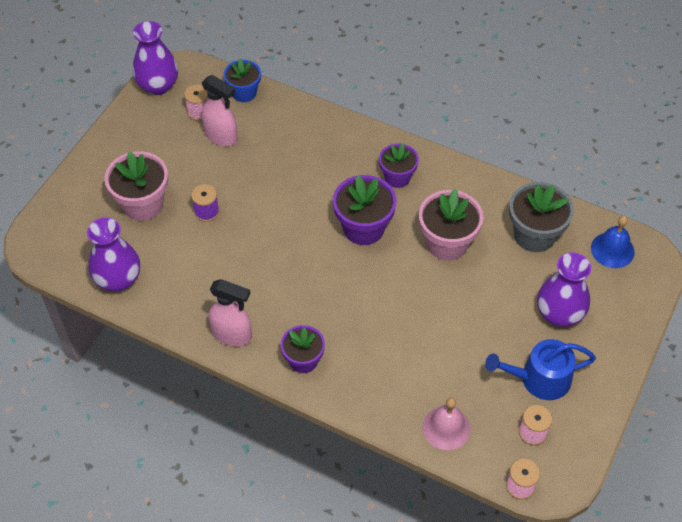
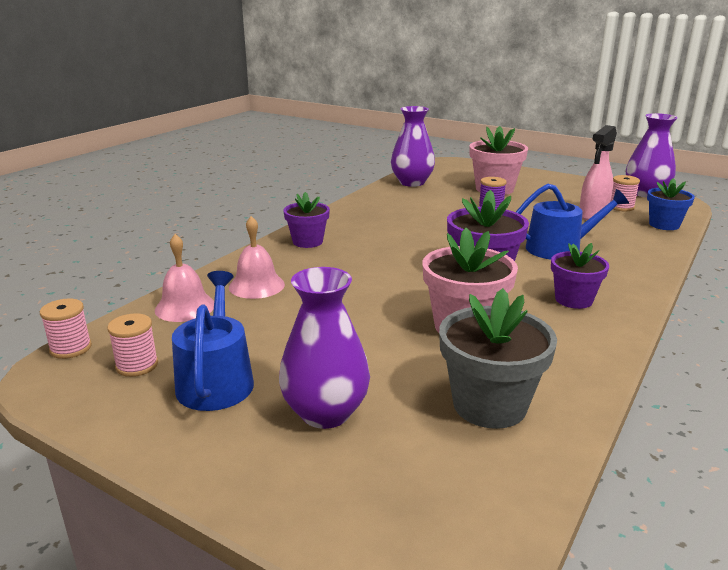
camera: 95 degrees right, 30 degrees down
(232, 335) = (346, 216): pink spray bottle -> none
(303, 172) = (560, 248): none -> blue watering can
(401, 384) = (256, 285): none -> pink bell
(612, 250) = (465, 502): blue bell -> none

